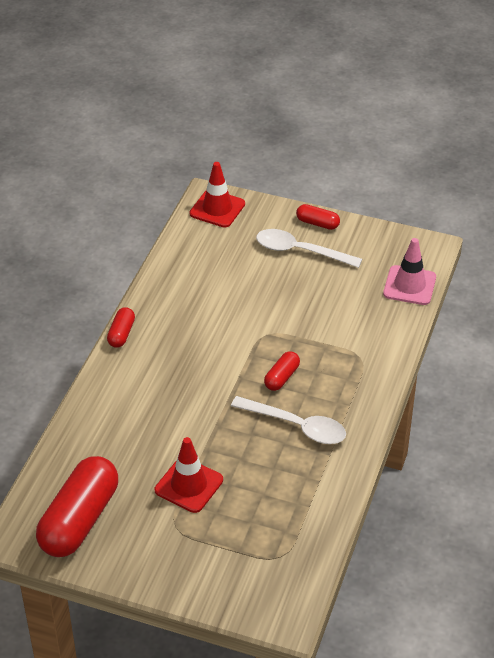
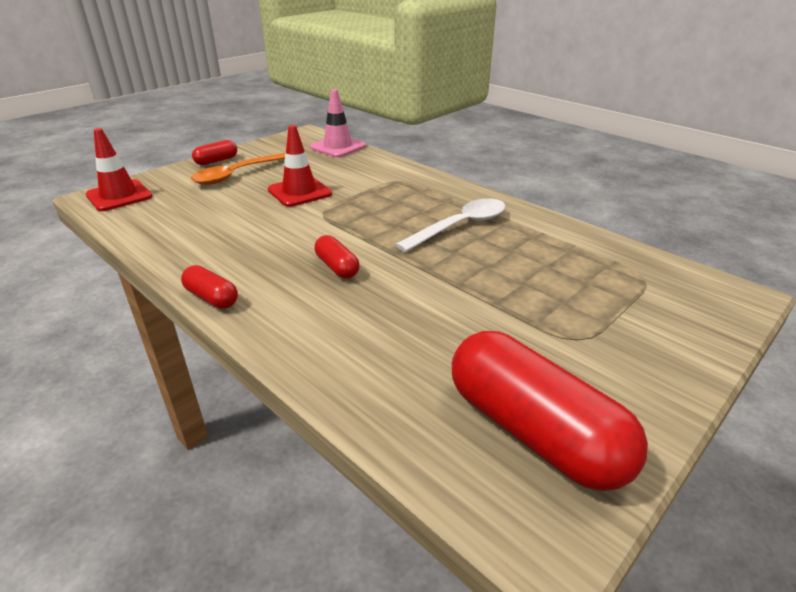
camera: 65 degrees left, 10 degrees down
(189, 485) = (510, 311): red traffic cone -> red traffic cone (299, 192)
(281, 377) = (388, 218): red capsule -> red capsule (337, 267)
(300, 251) = (237, 174): white spoon -> orange spoon

